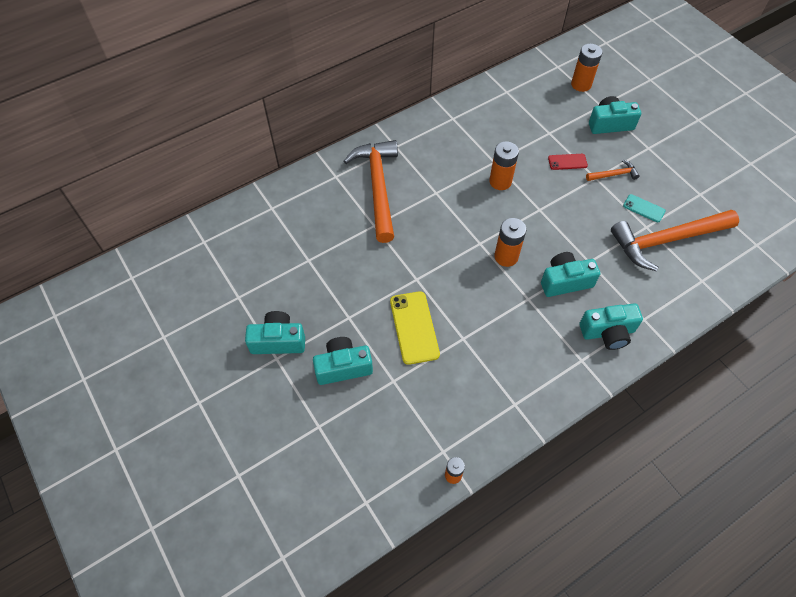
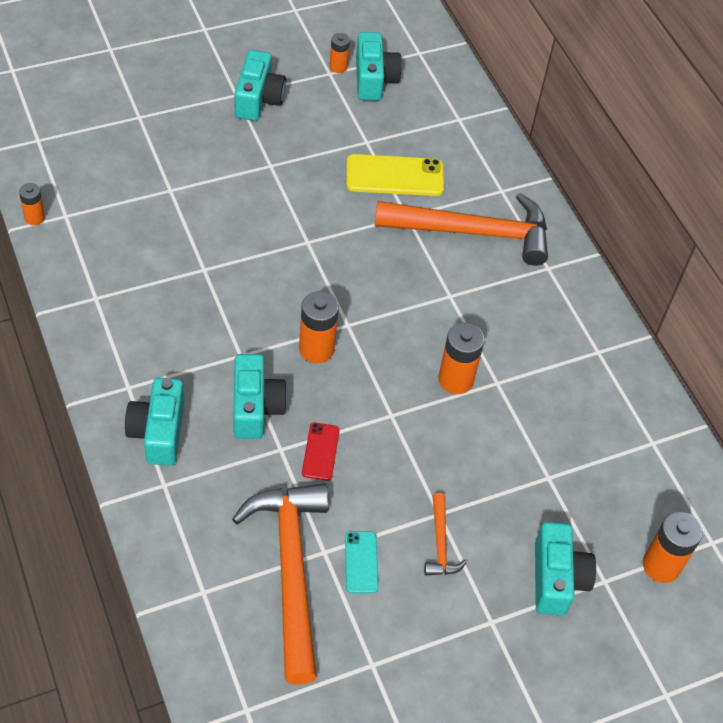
camera: 95 degrees right, 5 degrees down
(230, 292) = (338, 67): none -> orange battery
(343, 367) = (204, 149): turquoise camera -> turquoise camera (374, 79)
(414, 327) = (236, 224): yellow phone -> yellow phone (394, 176)
(567, 162) = (480, 483): red phone -> red phone (320, 451)
(644, 208) = (361, 562): turquoise phone -> turquoise phone turned 45 degrees counterclockwise

